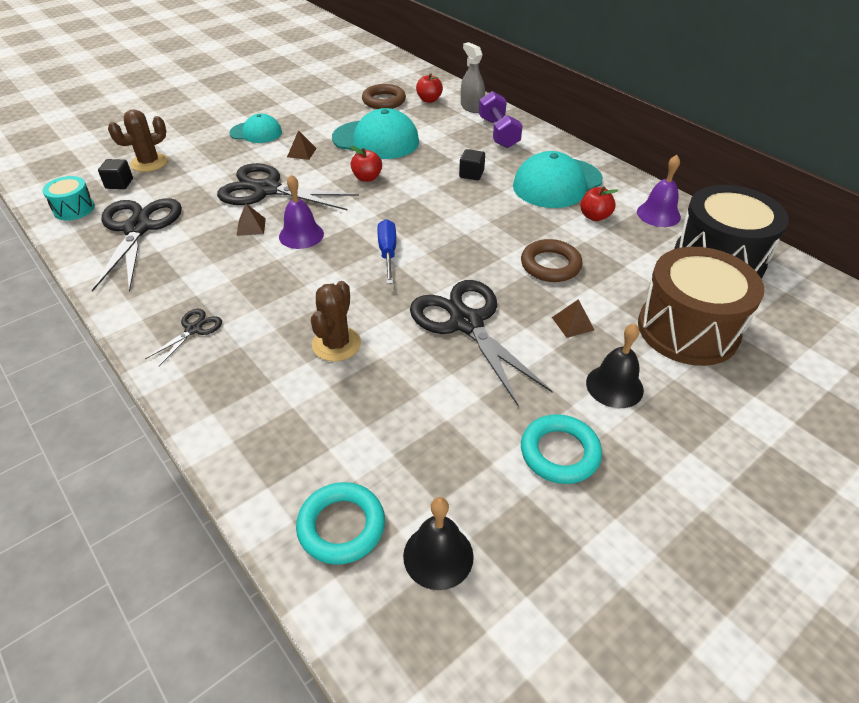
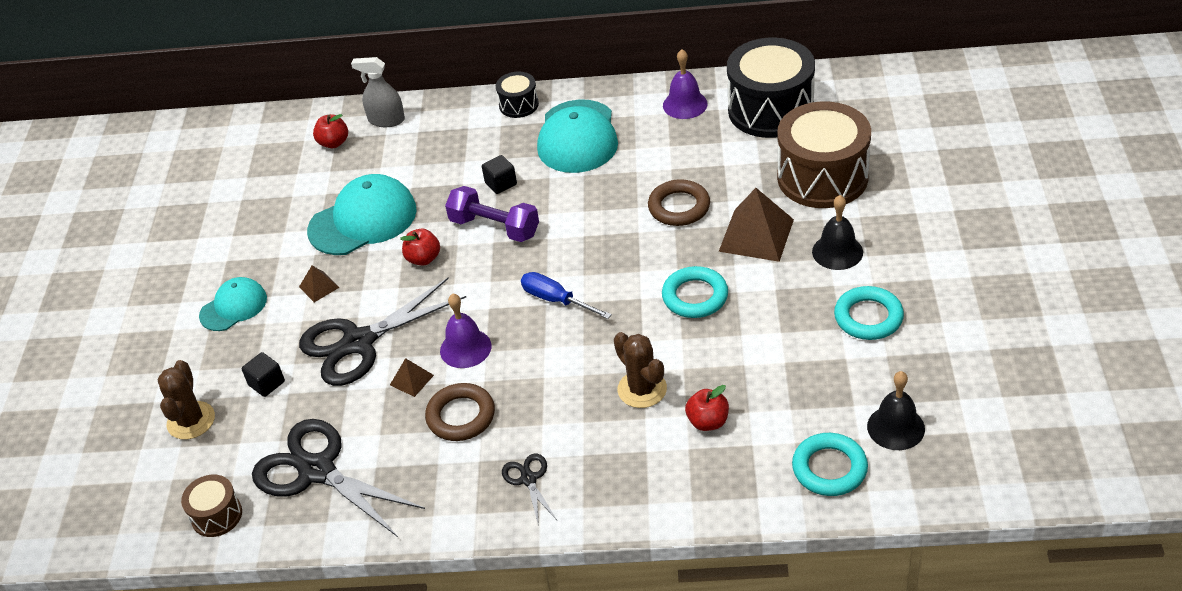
camera: 45 degrees left, 0 degrees up
(74, 209) = (217, 515): turquoise drum -> brown drum
(119, 184) = (207, 460): black cube -> black cube (266, 383)
(384, 101) = (292, 177): brown ring -> brown ring (461, 416)
(466, 323) = (695, 296): black scissors -> turquoise ring
(498, 133) = (455, 128): purple dumbbell -> purple dumbbell (494, 227)
(553, 146) = (519, 105): none -> black drum
(573, 323) = (756, 235): brown pyramid -> brown pyramid, size x2.05
(594, 216) = (647, 143): red apple -> red apple (708, 422)

